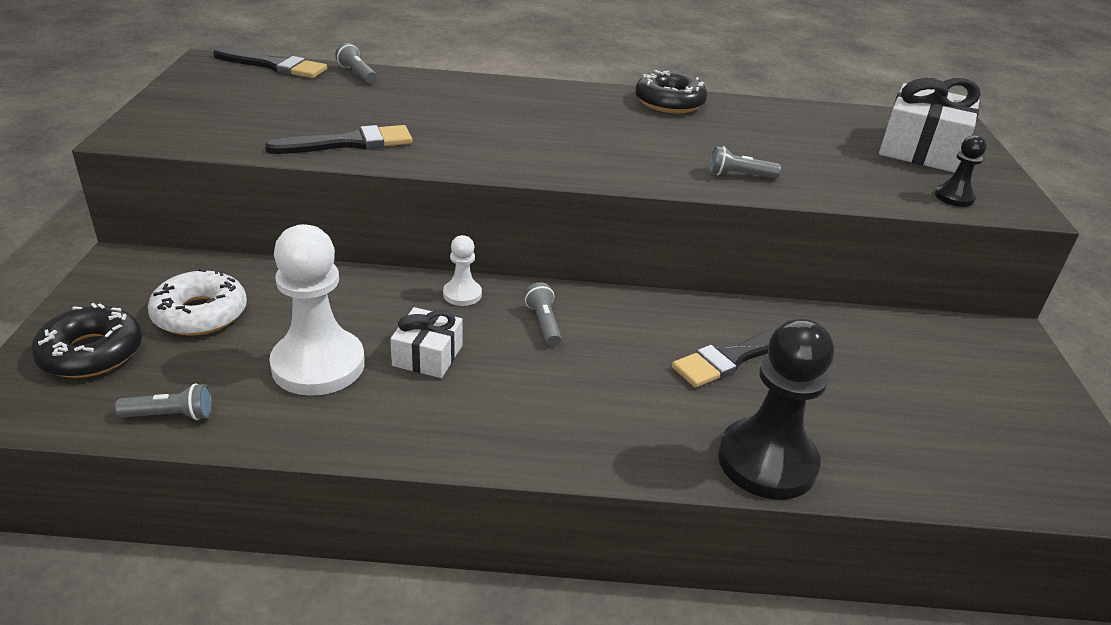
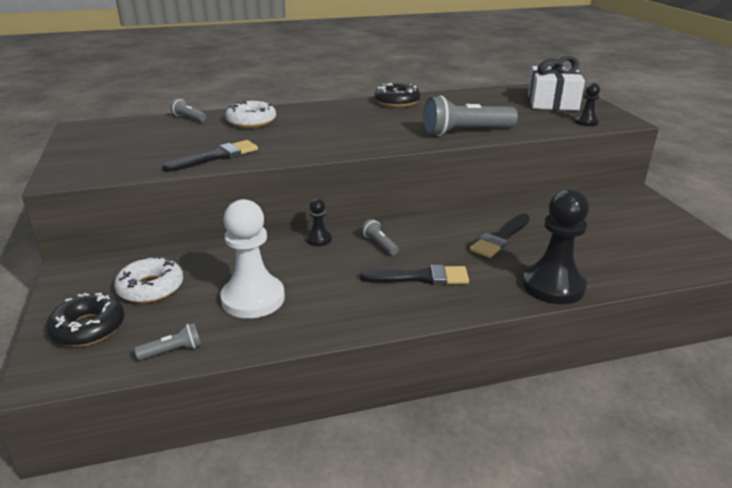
camera: 15 degrees left, 5 degrees down
(274, 66) = (128, 122): black brush -> black brush (420, 277)
(427, 355) = (320, 277): white gift -> none
(436, 95) = (251, 121): none -> white donut
(462, 294) = (319, 239): white pawn -> black pawn
(739, 175) = (466, 132): grey flashlight -> grey flashlight, size x2.16

